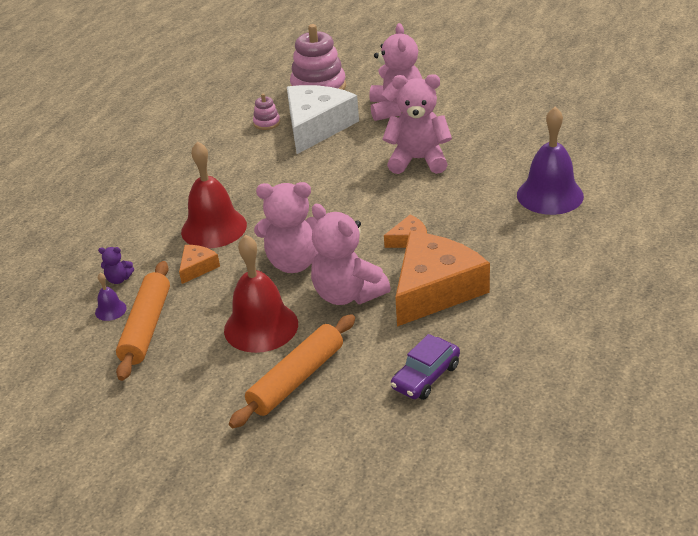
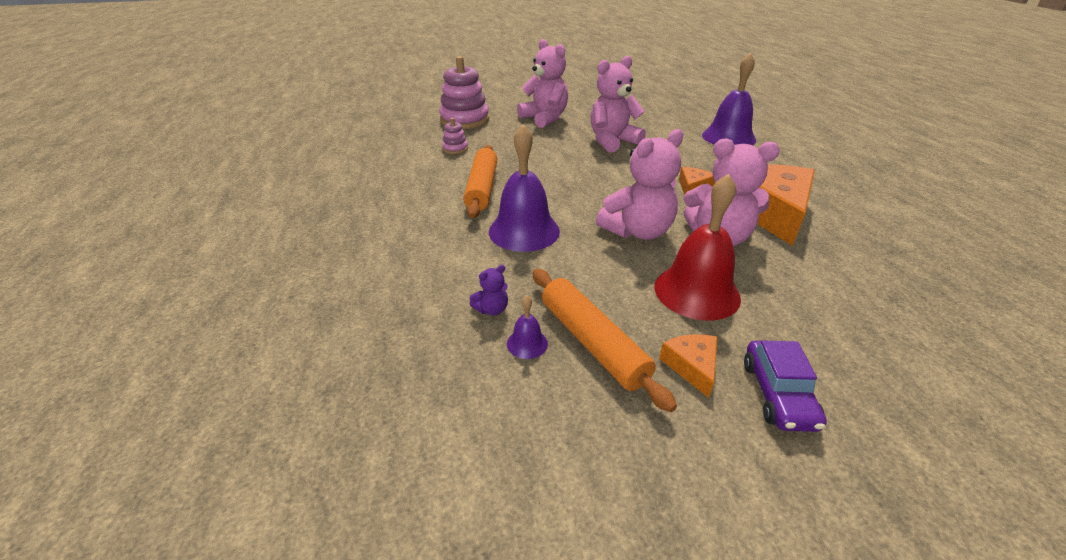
camera: 40 degrees left, 0 degrees up
(197, 268) = (559, 267): orange cheese -> orange cheese (692, 366)
(214, 228) = (524, 231): red bell -> purple bell
(296, 379) = (801, 321): orange rolling pin -> orange rolling pin (482, 188)
(316, 127) = (502, 141): white cheese -> none
(426, 377) = (878, 272): purple car -> purple car (778, 394)

